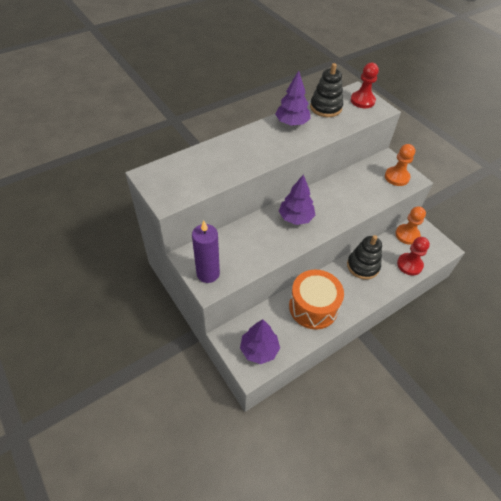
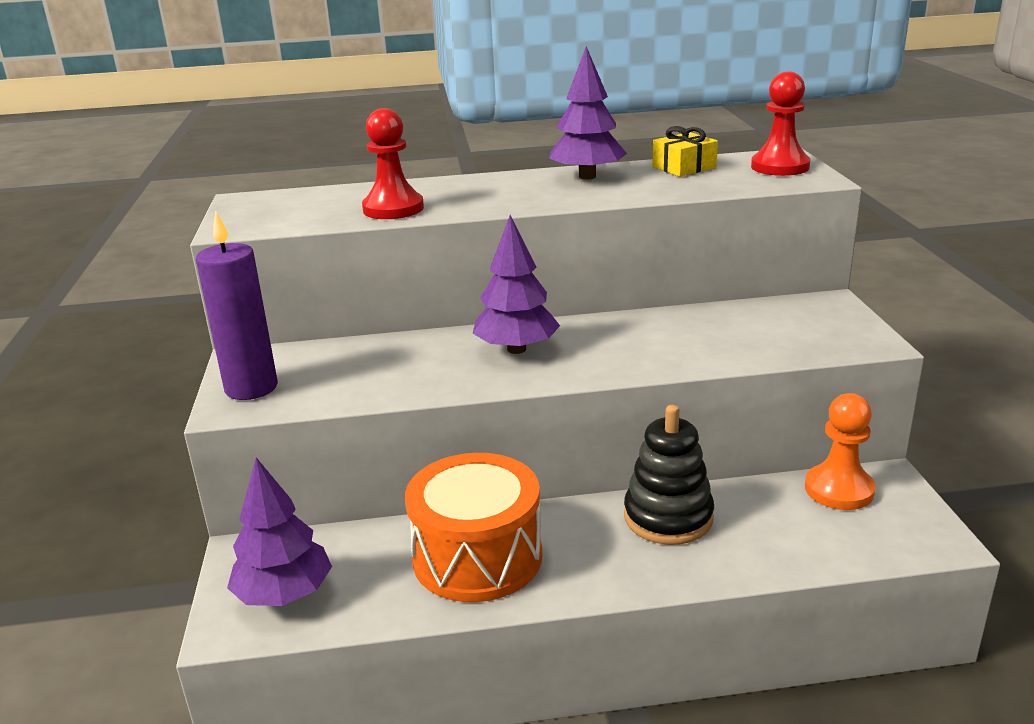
camera: 30 degrees right, 25 degrees down
(325, 107) = (684, 167): black stacking toy -> yellow gift
(397, 177) = (826, 332): orange pawn -> none
(409, 265) = (801, 546): red pawn -> red pawn (393, 209)

